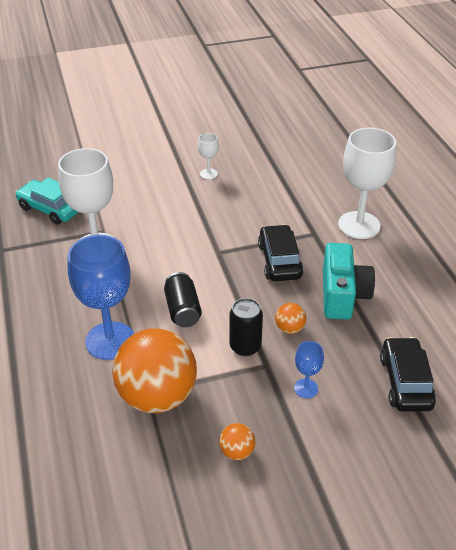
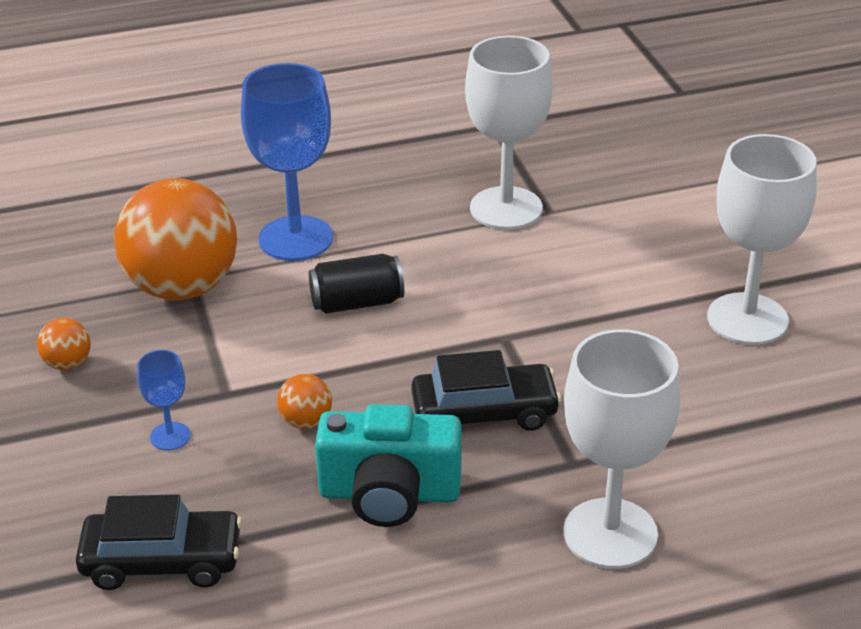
camera: 90 degrees right, 5 degrees down
(50, 209) = (601, 156): turquoise car -> none
(208, 174) = (747, 319): white goblet -> white goblet, size x2.17
(245, 346) = (269, 370): black can -> none

